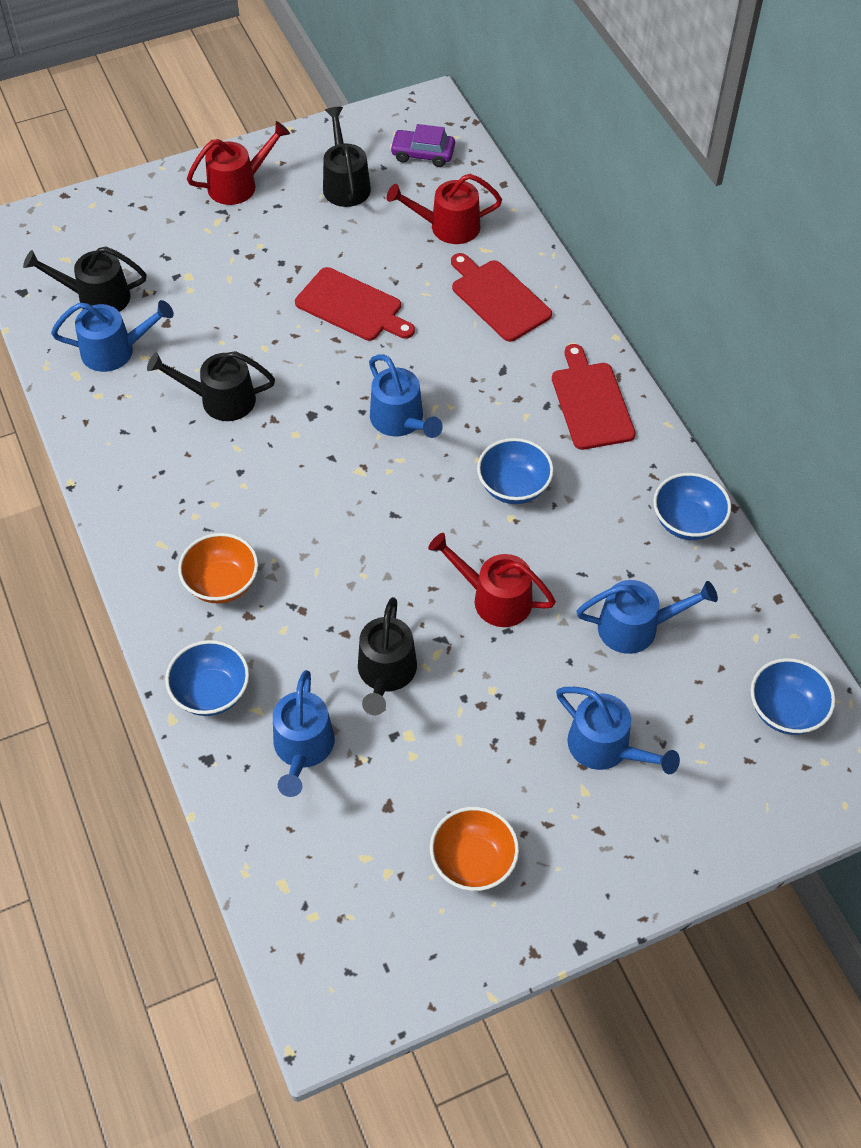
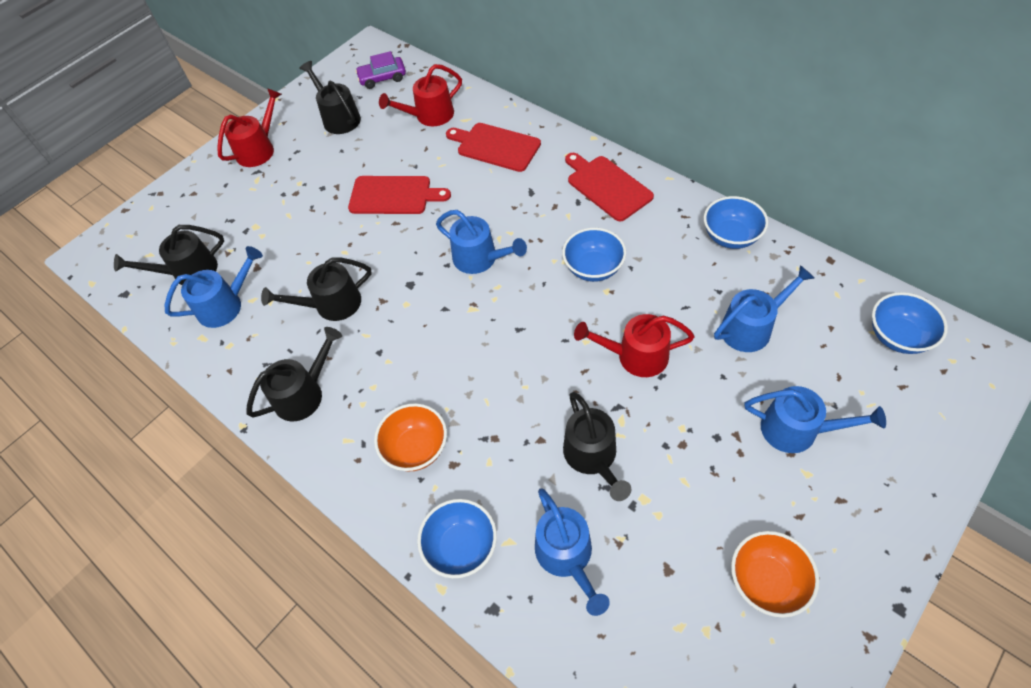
camera: 20 degrees left, 0 degrees up
(144, 479) = (303, 394): none -> black watering can

